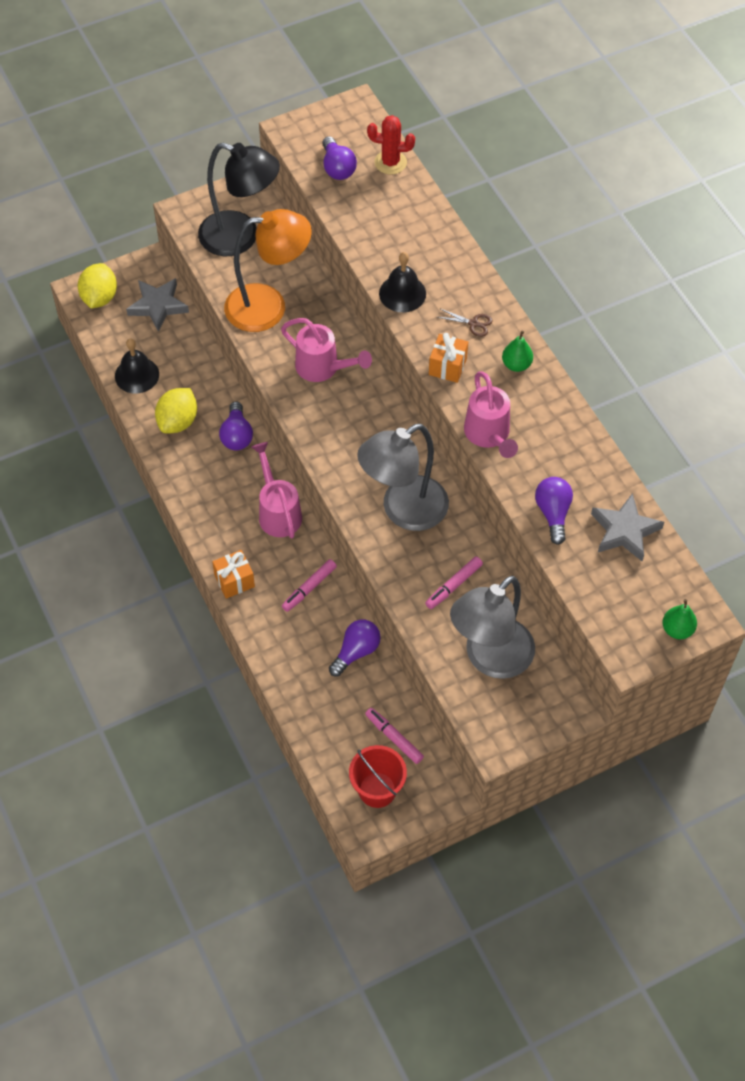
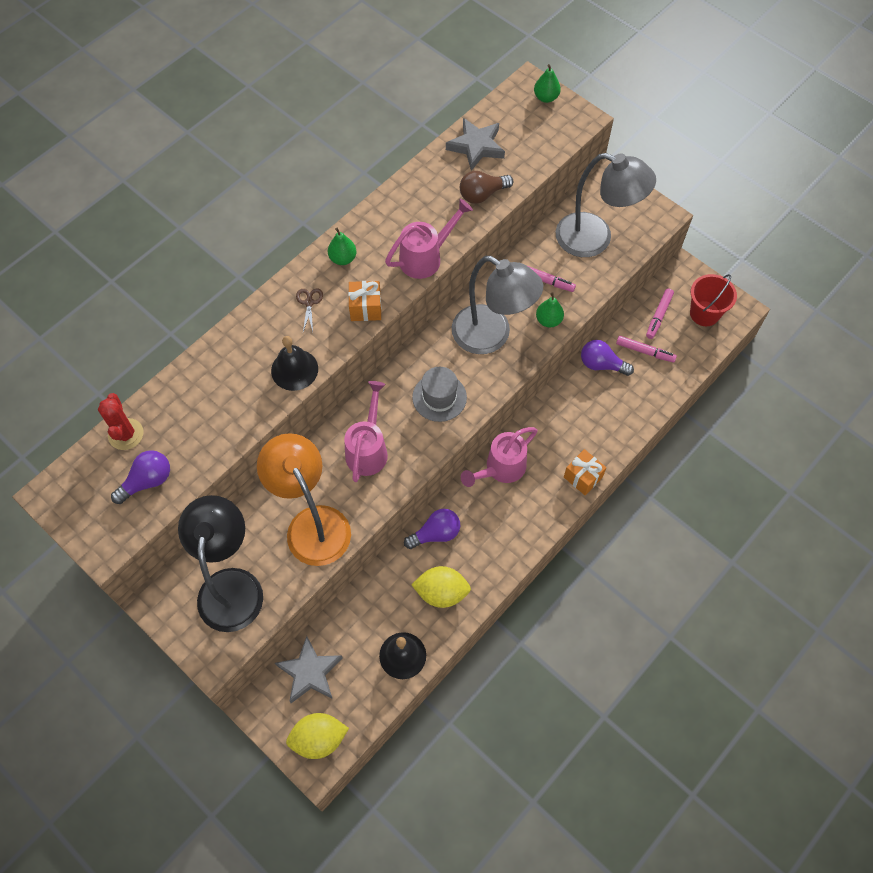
camera: 110 degrees left, 5 degrees up
(309, 588) = (562, 418): pink marker -> pink marker (645, 351)
(352, 442) = (439, 397): none -> grey hat
(400, 570) = (548, 320): none -> green pear
(553, 513) = (482, 194): purple light bulb -> brown light bulb

